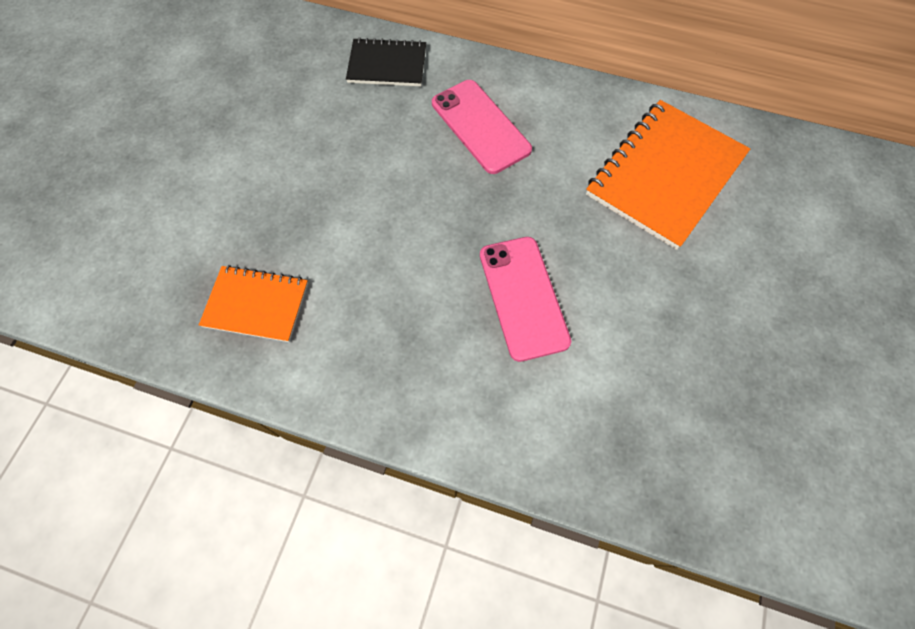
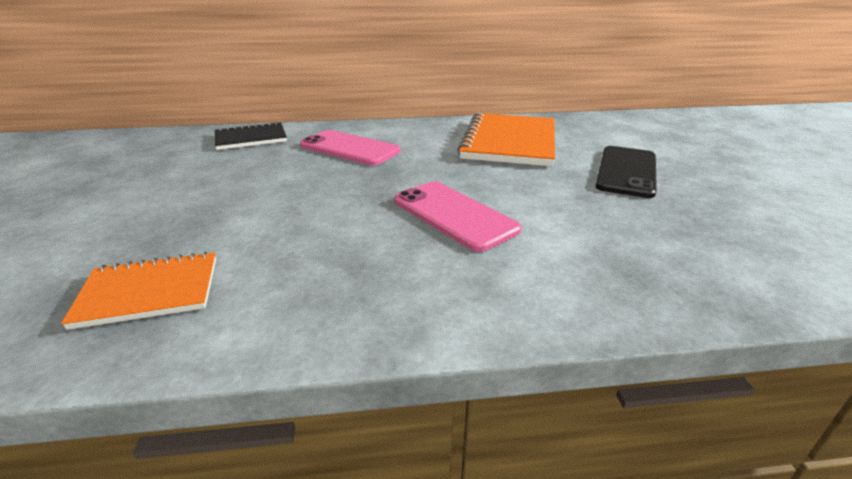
camera: 25 degrees left, 35 degrees down
(754, 290) = (626, 171): none -> black phone

